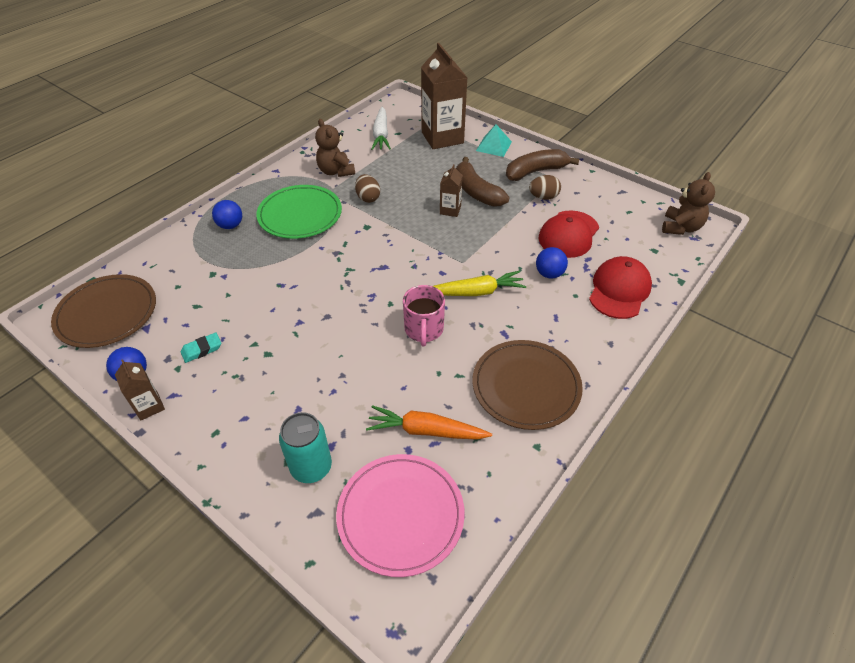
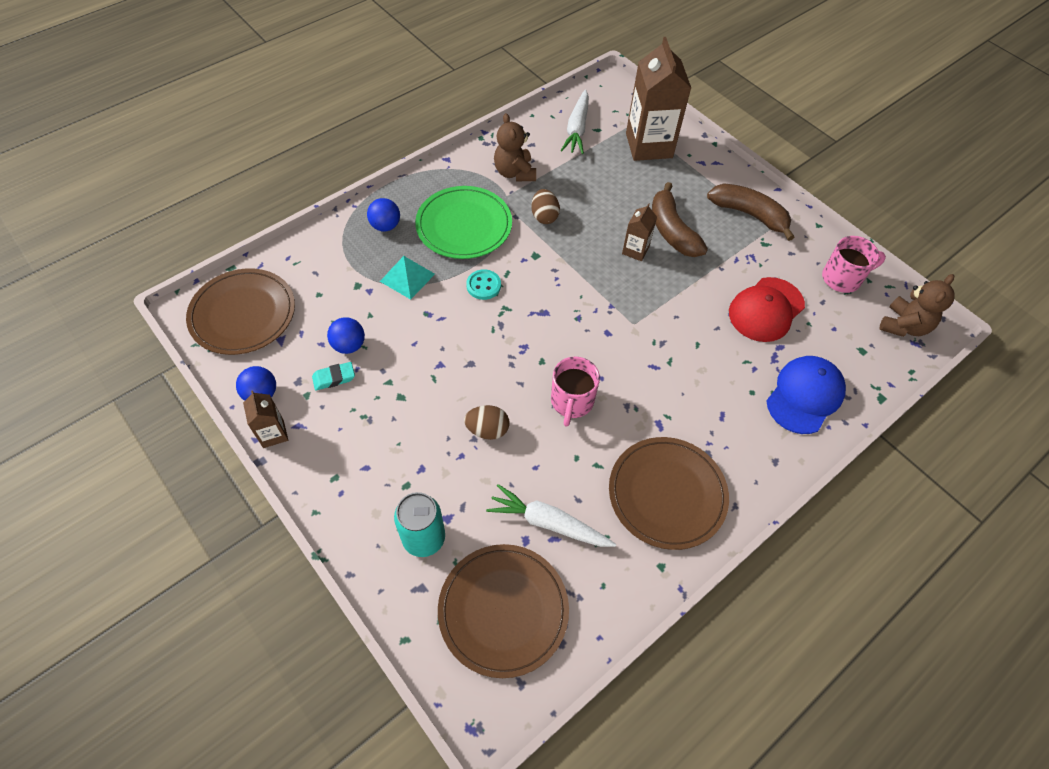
camera: 10 degrees right, 10 degrees up
(326, 255) = (483, 285): none -> turquoise button
(400, 515) = (503, 610): pink plate -> brown plate
(426, 431) = (548, 523): orange carrot -> white carrot
(476, 292) = (640, 365): yellow carrot -> none
(493, 146) = (708, 168): turquoise pyramid -> turquoise pyramid (407, 277)
(535, 172) = (749, 214): brown banana -> brown banana turned 45 degrees clockwise
(543, 197) = (749, 252): brown egg -> brown egg (487, 430)
(549, 274) = (729, 358): blue ball -> blue ball (349, 345)
(619, 290) = (805, 396): red cap -> blue cap
(622, 203) = (842, 278): none -> pink mug

